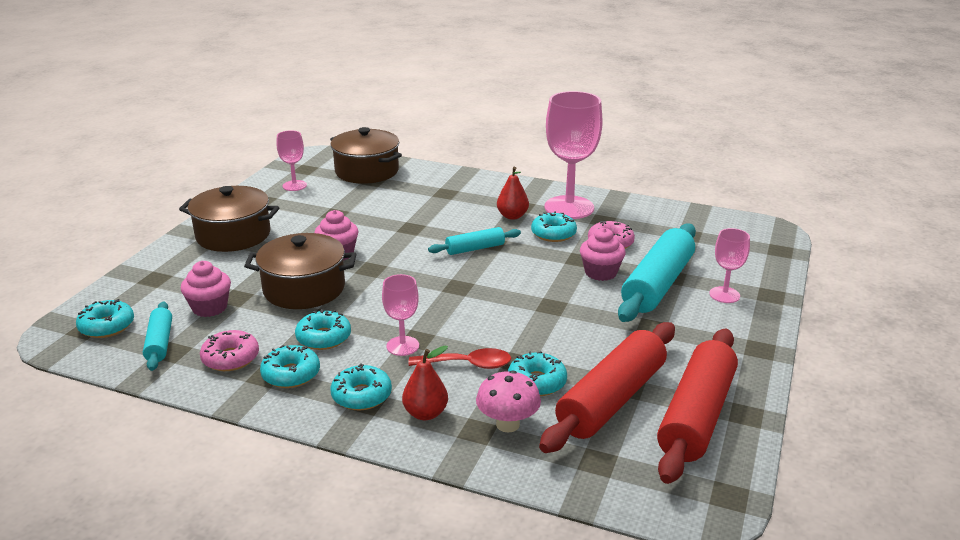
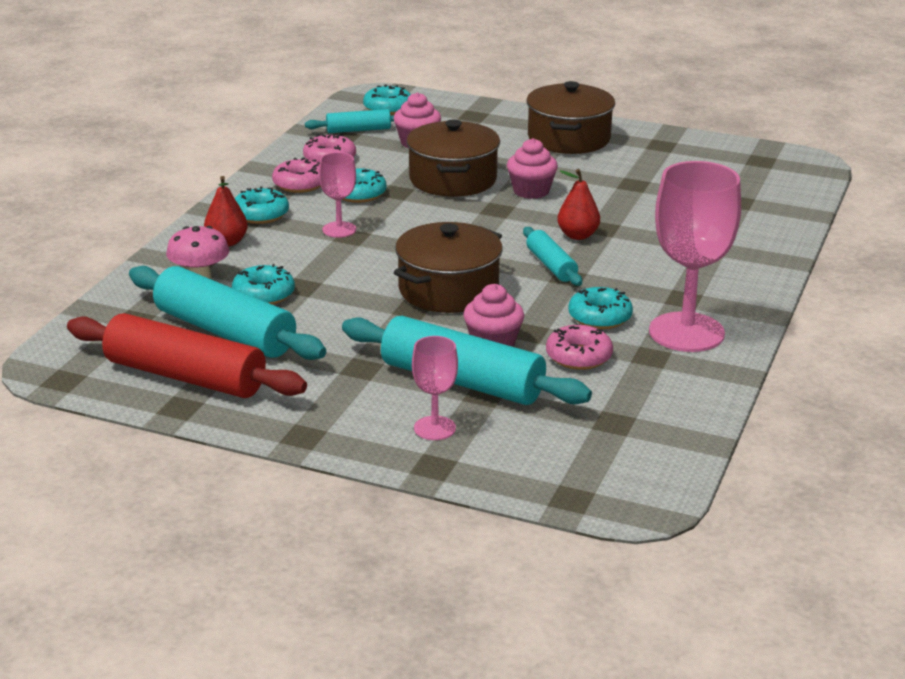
camera: 90 degrees right, 0 degrees up
(291, 374) = (300, 184): turquoise donut -> pink donut
(294, 185) = (707, 158): pink goblet -> none
(367, 171) = (767, 196): brown pot -> brown pot (448, 290)
(468, 364) = (301, 261): red spoon -> none
(512, 216) = (649, 291): red pear -> red pear (578, 235)
(611, 399) = (225, 332): red rolling pin -> turquoise rolling pin

